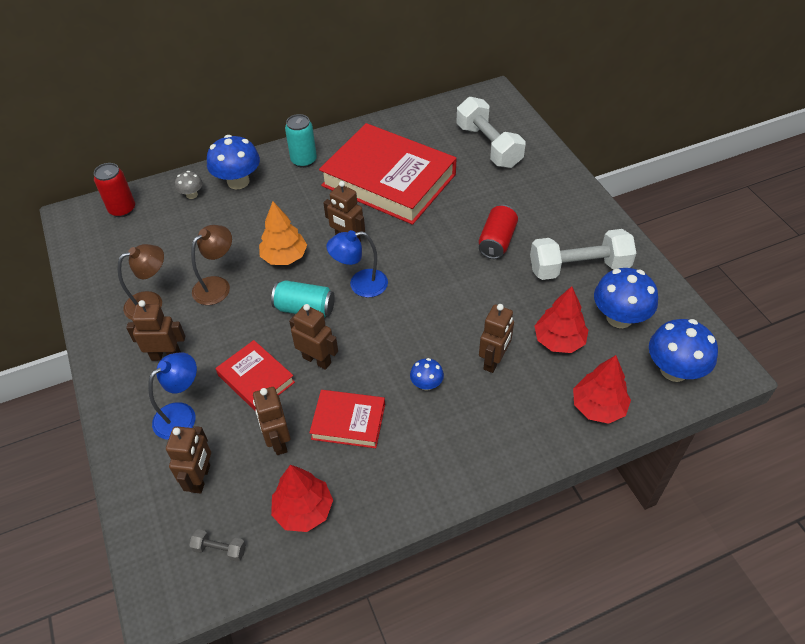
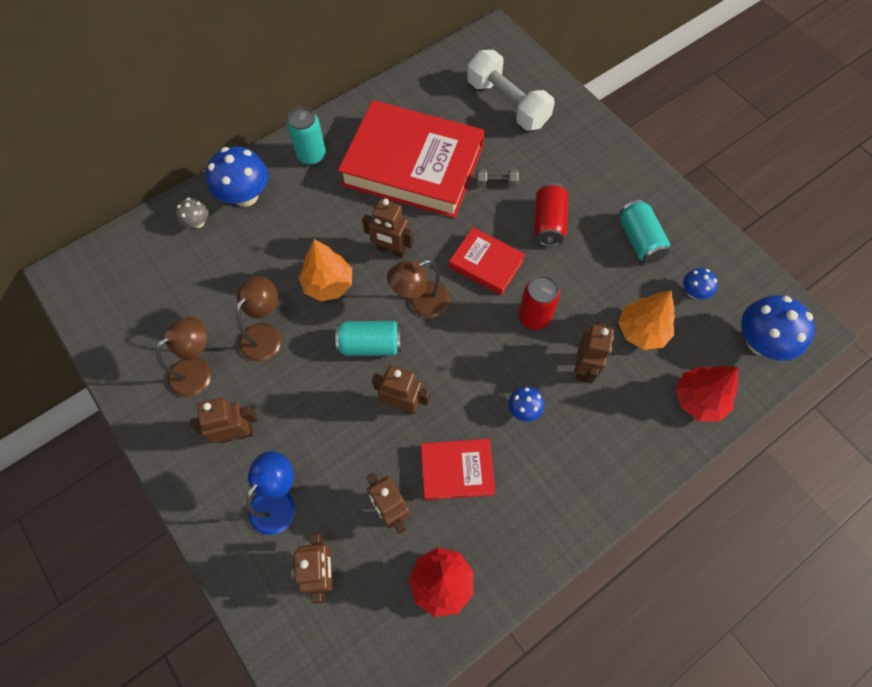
camera: 15 degrees left, 15 degrees up
(122, 209) = (123, 256): red can -> red can (534, 317)
(220, 549) = (369, 647): grey dumbbell -> grey dumbbell (496, 182)
(256, 379) = (344, 441): red book -> red book (486, 264)
(360, 285) = (421, 303): blue lamp -> brown lamp
(559, 340) = (642, 330): red tree -> orange tree
(579, 268) = (639, 240): white dumbbell -> turquoise can
(619, 318) = (693, 292): blue mushroom -> blue mushroom, size x0.52

